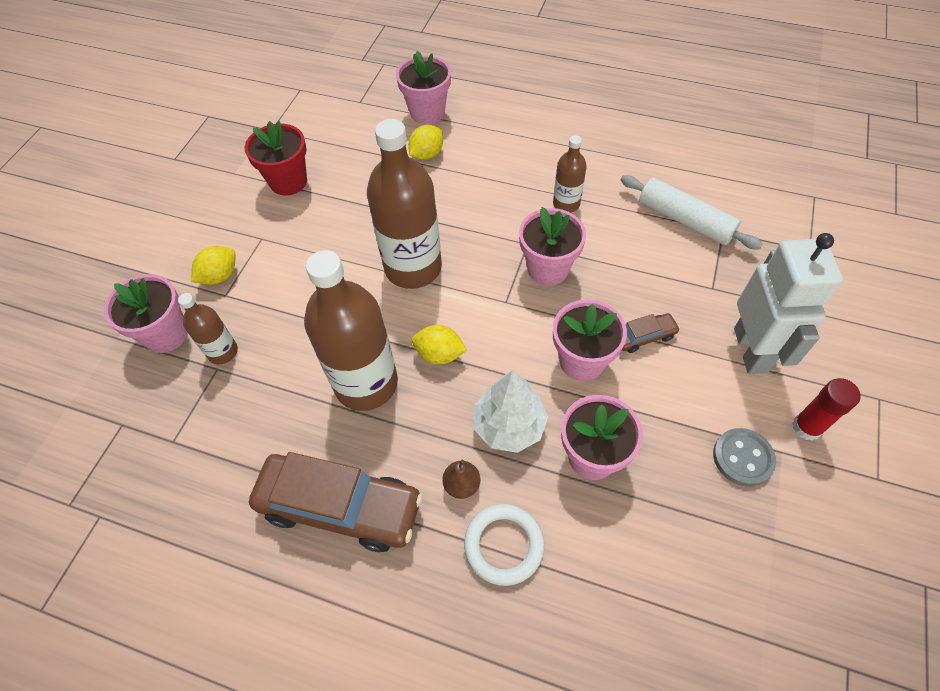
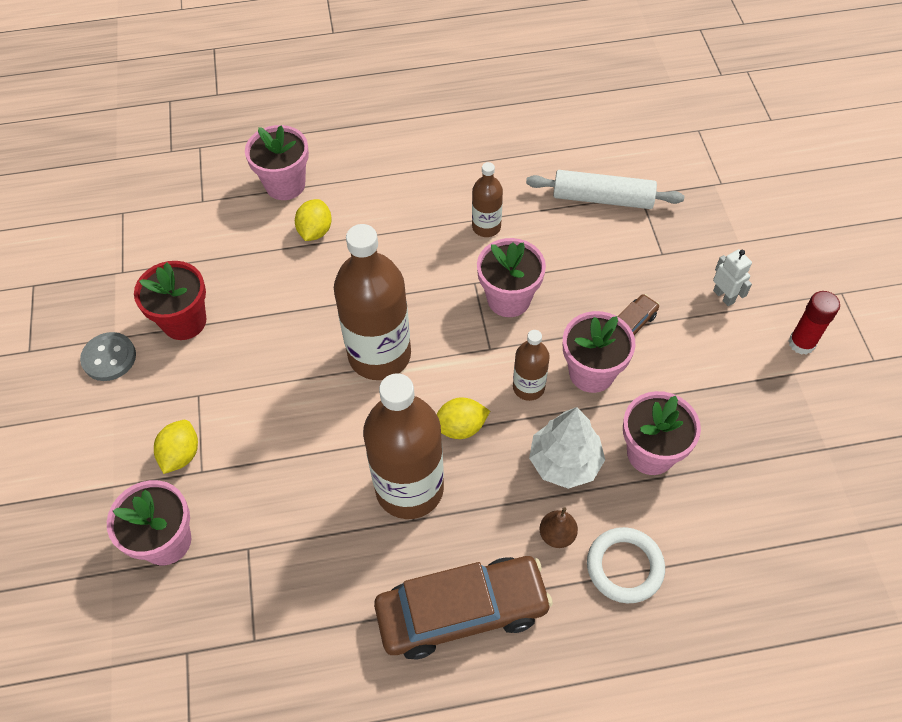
camera: 30 degrees left, 0 degrees up
(223, 352) = (242, 529): brown bottle -> brown bottle (528, 387)
(742, 458) = (768, 393): grey button -> grey button (109, 358)
(751, 350) = (724, 296): white robot -> white robot, size x0.45

